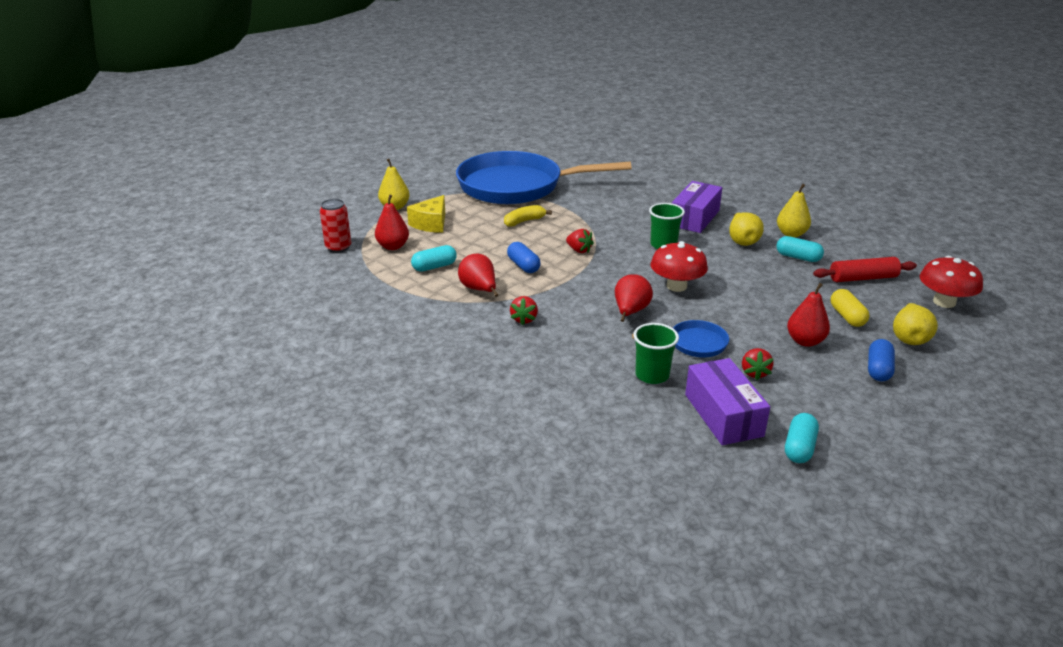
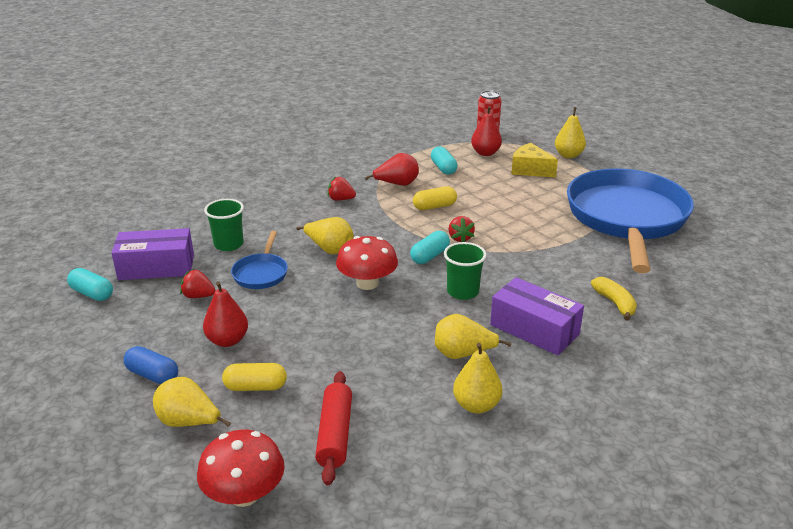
camera: 100 degrees right, 0 degrees up
(523, 266) = (434, 207): blue capsule -> yellow capsule
(524, 221) = (532, 215): yellow banana -> yellow banana (615, 303)
(579, 250) = (460, 238): red strawberry -> red strawberry turned 60 degrees counterclockwise
(630, 312) = (329, 249): red pear -> yellow pear
(798, 257) = (407, 391): turquoise capsule -> turquoise capsule (430, 256)

